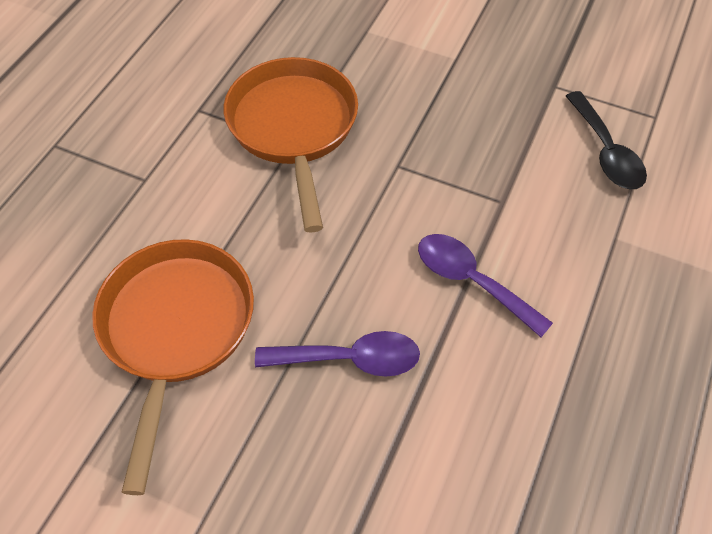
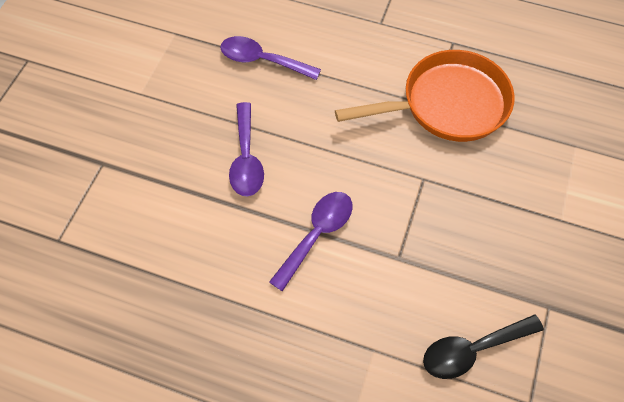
camera: 85 degrees right, 5 degrees up
(176, 330) = (262, 60): orange pan -> purple spoon

